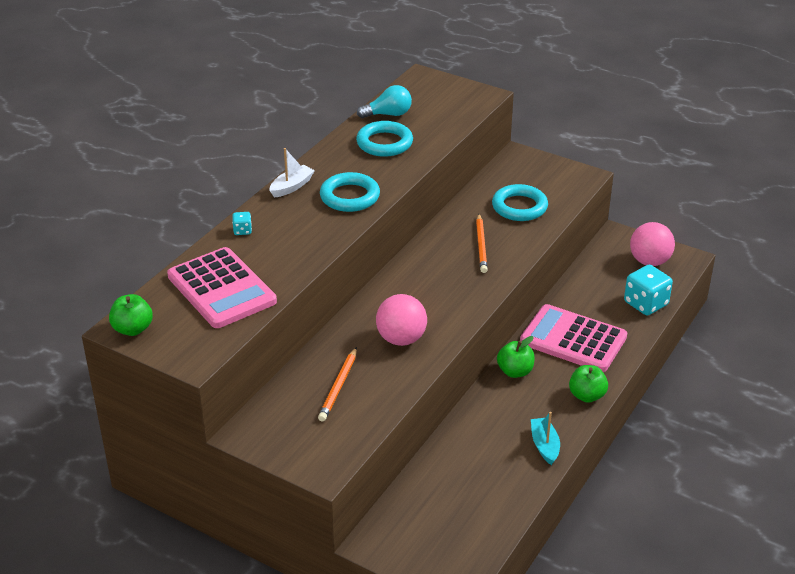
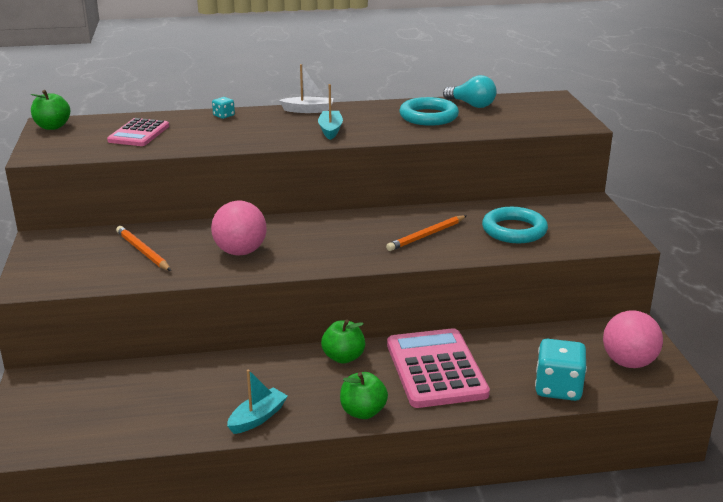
camera: 50 degrees right, 10 degrees down
(221, 289) = (139, 133): pink calculator -> pink calculator, size x0.60
(338, 387) = (143, 251): orange pencil -> orange pencil turned 75 degrees clockwise
(350, 196) = (330, 130): turquoise ring -> turquoise boat

